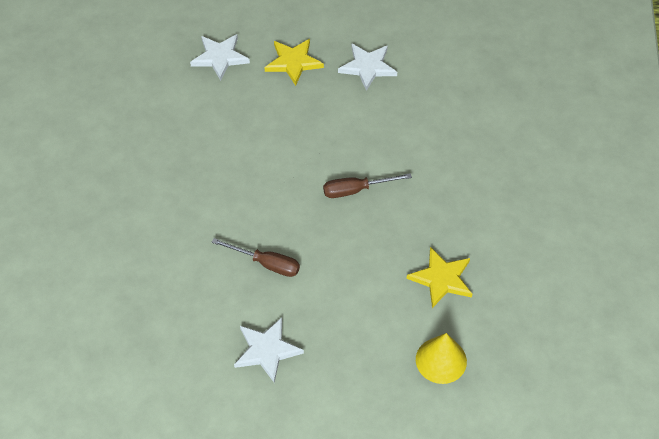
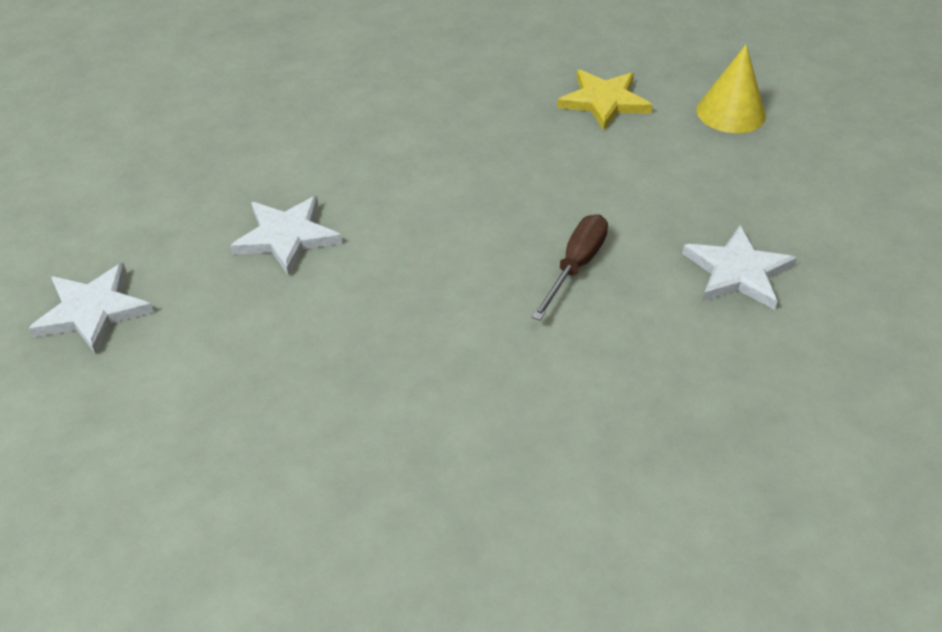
camera: 85 degrees left, 10 degrees down
(293, 62) = (150, 217): yellow star -> none
(356, 190) = (442, 165): brown screwdriver -> none
(367, 67) = (197, 138): white star -> white star (286, 237)

